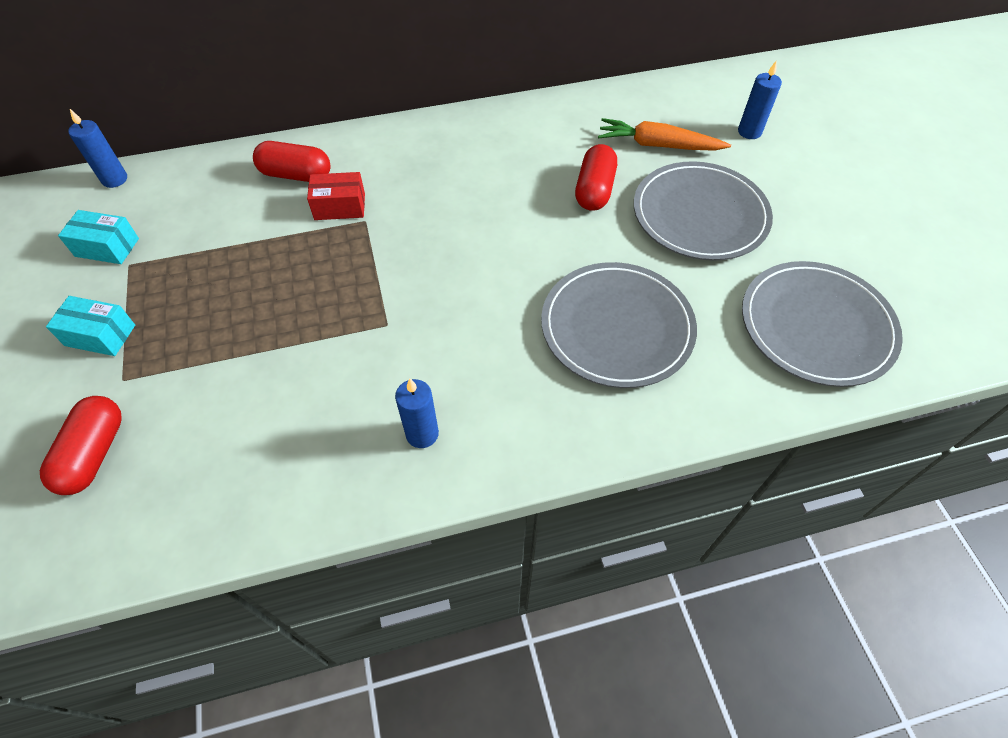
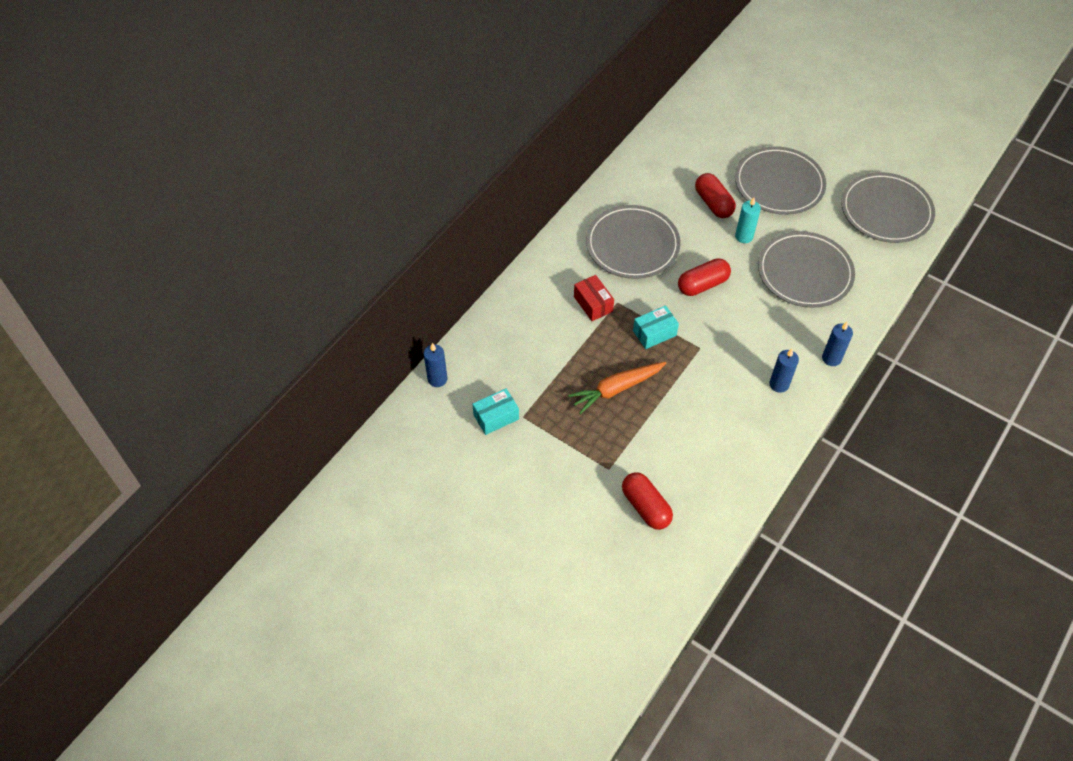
camera: 40 degrees left, 0 degrees up
(100, 335) = (565, 459): turquoise box -> turquoise box (654, 333)
(296, 175) = (542, 302): red capsule -> red capsule (702, 284)
(340, 206) = (593, 304): red box -> red box turned 75 degrees counterclockwise
(454, 177) = (632, 245): none -> grey plate
(588, 243) = (744, 236): none -> turquoise candle
(658, 145) = (715, 153): orange carrot -> orange carrot (617, 389)
(749, 132) = (752, 114): blue candle -> blue candle (831, 358)

